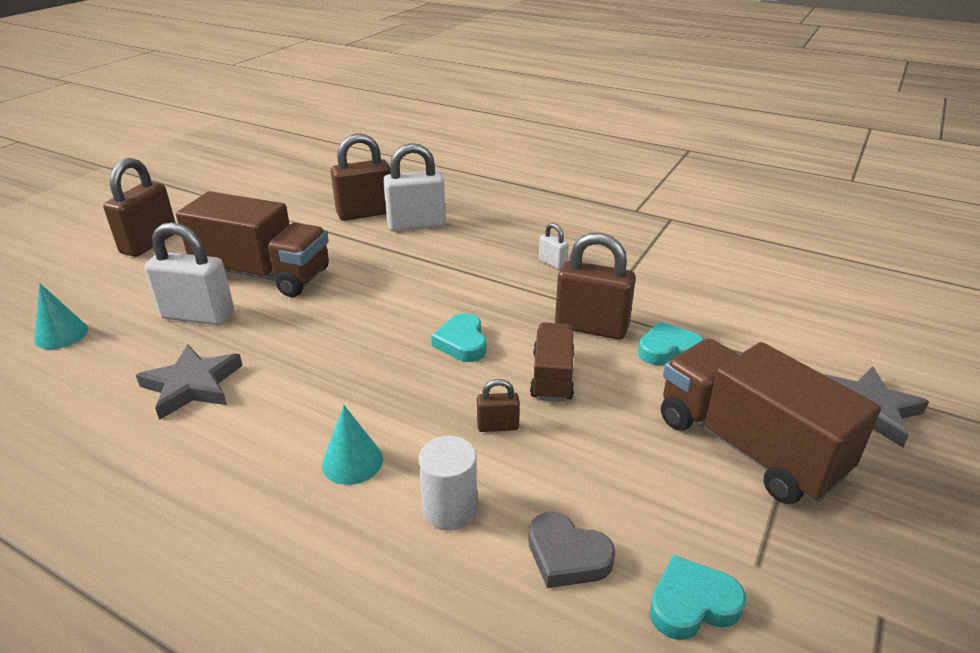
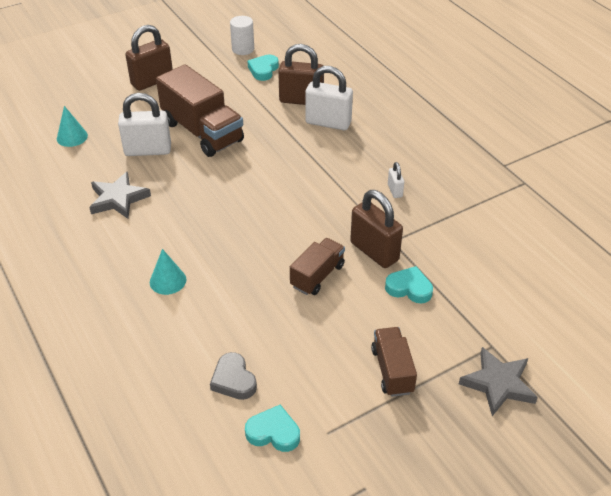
camera: 30 degrees right, 10 degrees up
(198, 316) = (148, 150): white padlock -> white padlock turned 45 degrees counterclockwise
(450, 509) = (196, 329): white cylinder -> white cylinder (243, 49)
(462, 343) = (283, 230): turquoise heart -> turquoise heart (263, 70)
(497, 426) = (258, 293): brown padlock -> none
(747, 446) = (392, 370): brown truck -> brown truck, size x0.56

